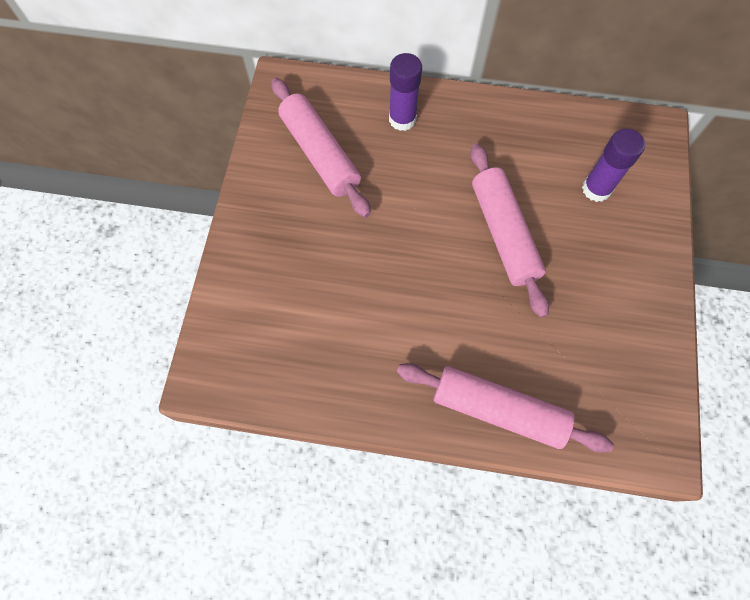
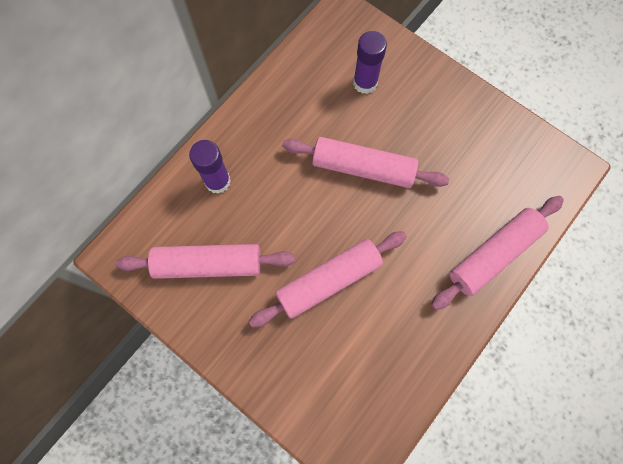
camera: 60 degrees left, 5 degrees up
(367, 262) = (328, 281): none -> pink rolling pin

